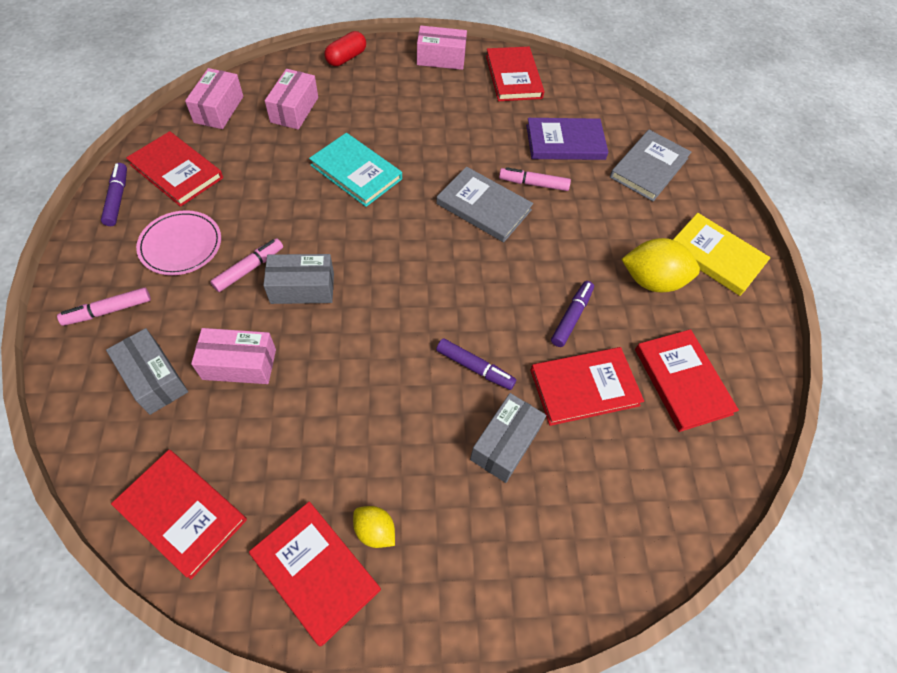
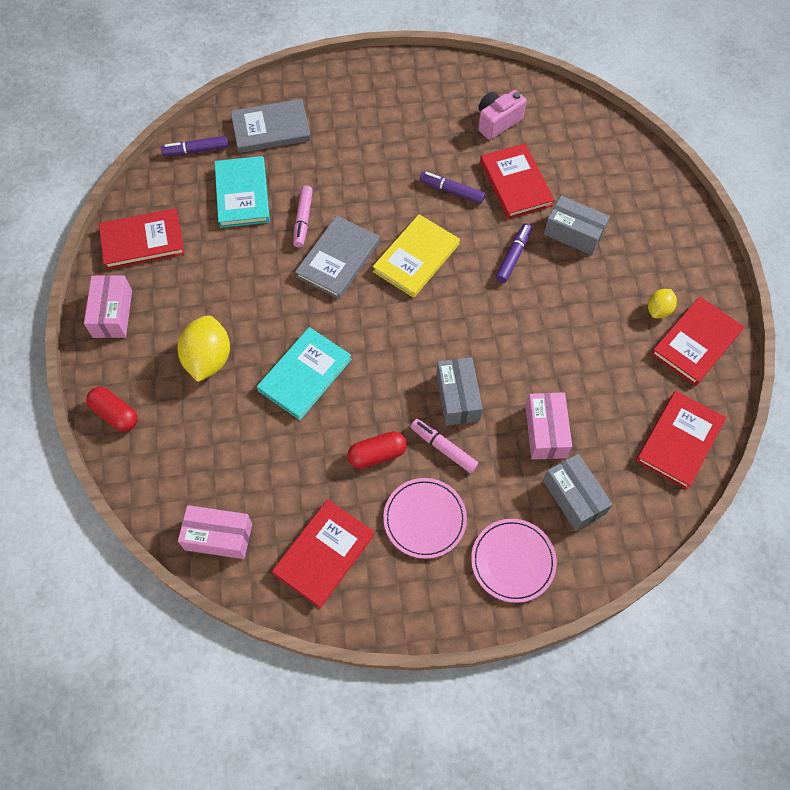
camera: 90 degrees left, 5 degrees up
(108, 311) = (513, 561): pink marker -> pink plate
(117, 199) = (371, 604): purple marker -> purple marker (196, 150)
(154, 379) = (574, 497): grey box -> grey box turned 75 degrees counterclockwise
(259, 216) = (377, 454): none -> red capsule
(294, 110) = (213, 453): pink box -> none
(565, 142) = (242, 194): purple book -> turquoise book
(648, 168) = (271, 129): grey book -> grey book turned 45 degrees counterclockwise
(652, 280) = (405, 135): yellow lemon -> yellow lemon (208, 359)
(682, 381) = (497, 122): red book -> pink camera
(715, 256) = (371, 90): yellow book -> yellow book (416, 258)

